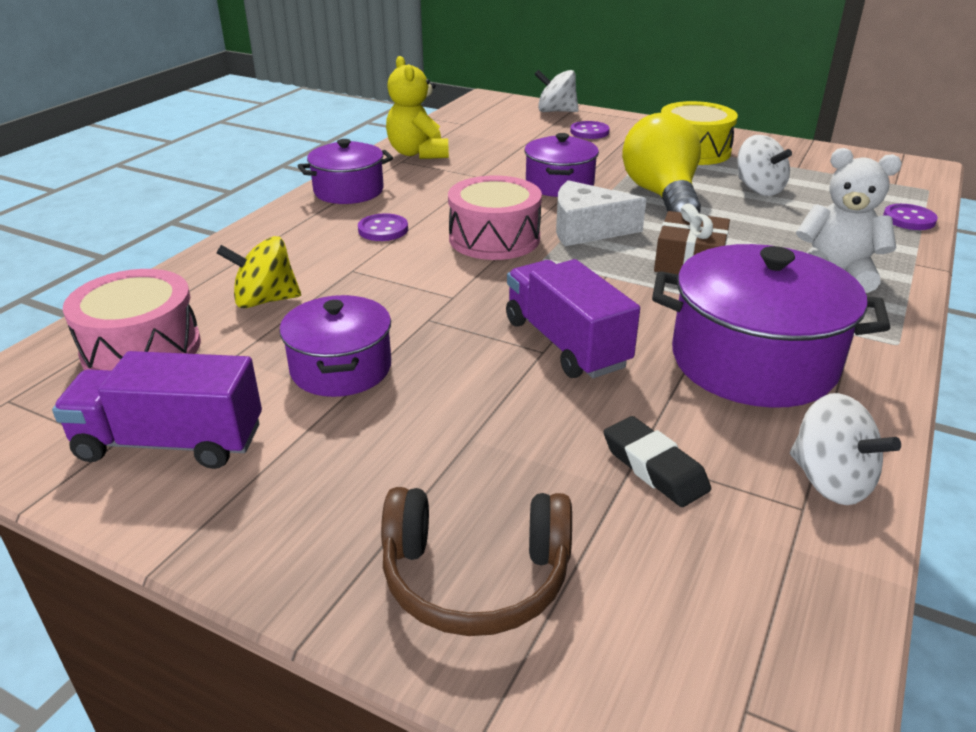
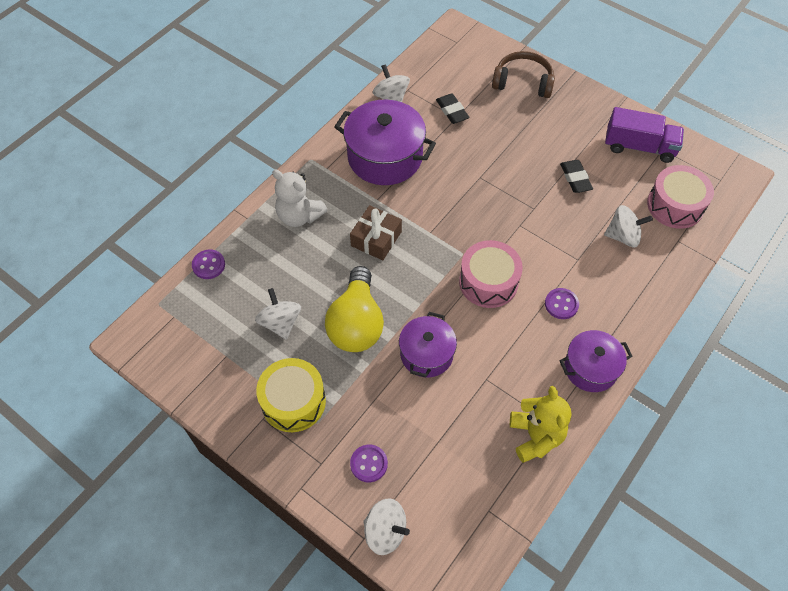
camera: 170 degrees left, 25 degrees up
(265, 300) = (623, 236): yellow spinning top -> white spinning top
(341, 368) = (575, 178): purple pot -> black eraser
(565, 343) = (467, 180): purple truck -> none
(587, 229) = (425, 284): white cheese -> none

